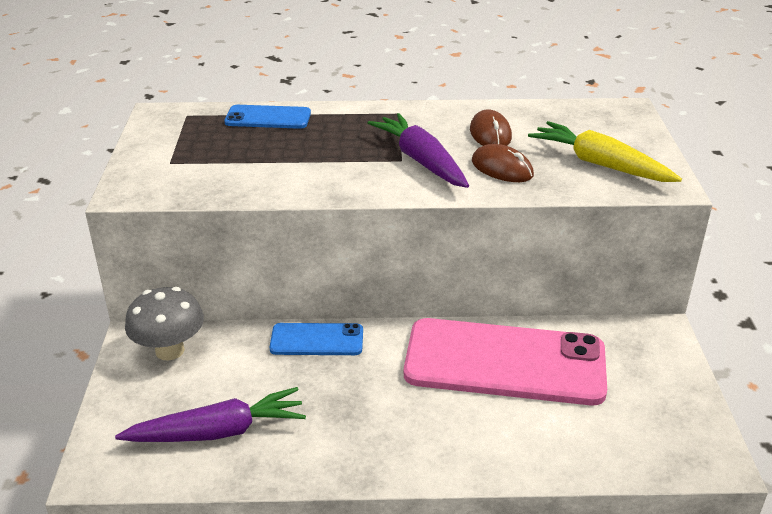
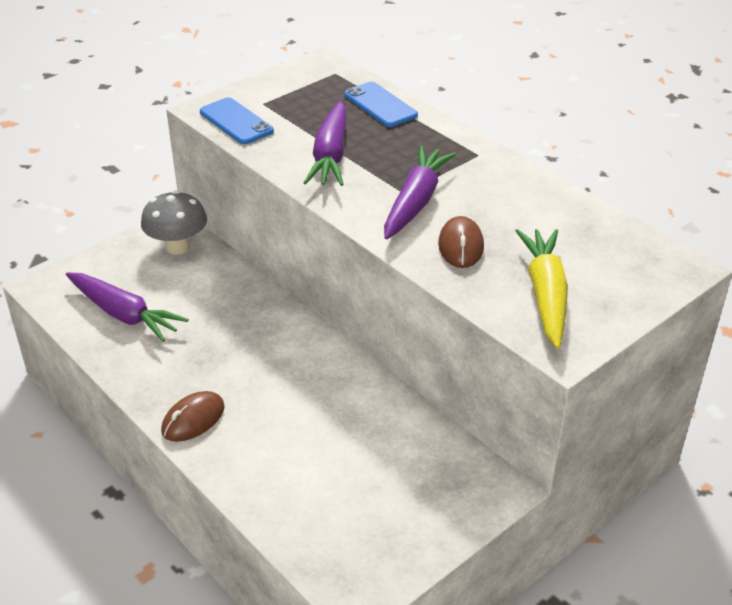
camera: 50 degrees right, 5 degrees up
(301, 167) = (330, 155): none -> purple carrot
(317, 340) = (261, 303): blue phone -> blue phone (236, 121)
(490, 134) = (512, 214): brown mouse -> brown mouse (193, 419)
(505, 362) = (345, 412): pink phone -> none

